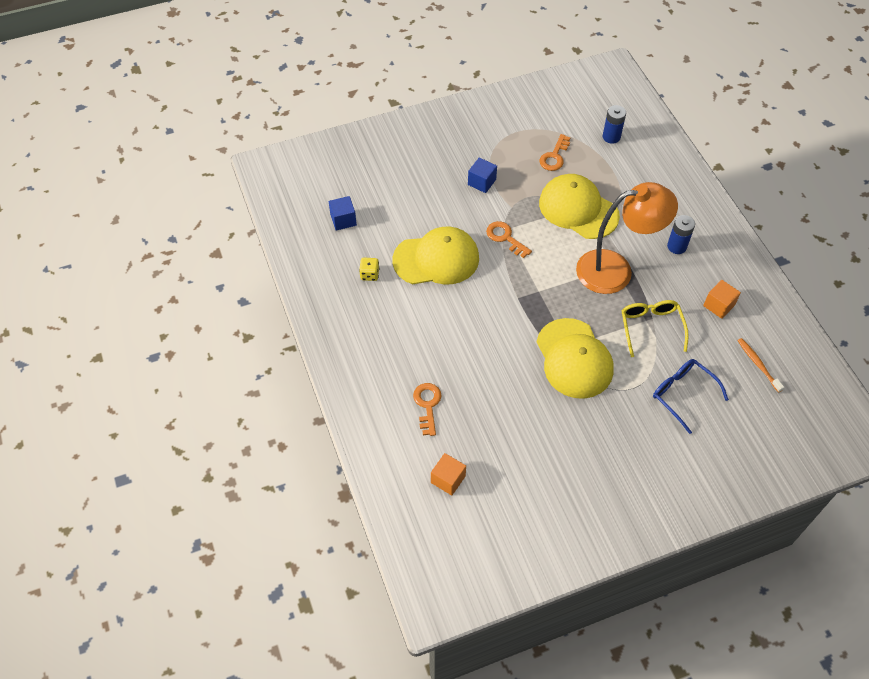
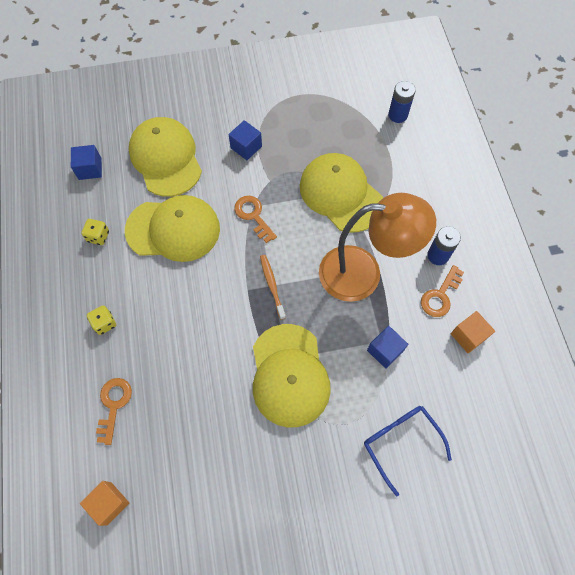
camera: 10 degrees right, 10 degrees up
(398, 343) = (104, 323): none -> yellow dice
(411, 201) = (166, 158): none -> yellow cap
(554, 156) = (331, 129): orange key -> orange key (440, 296)
(651, 327) = (385, 351): yellow glasses -> blue cube
(758, 364) = (496, 419): orange toothbrush -> orange toothbrush (272, 285)

